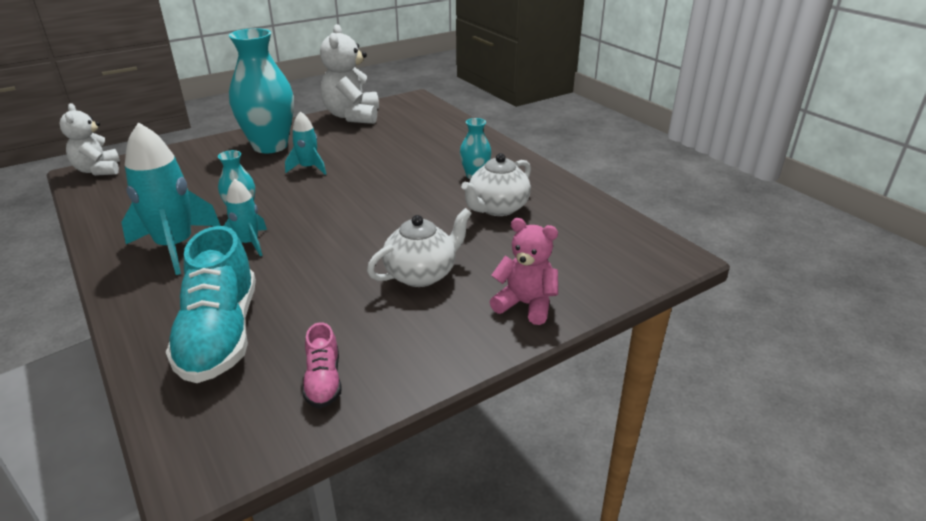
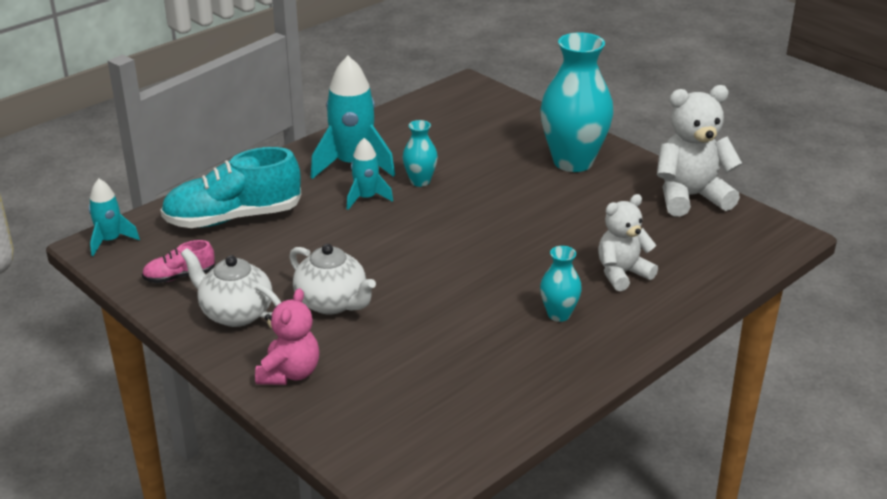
camera: 80 degrees right, 0 degrees up
(98, 170) = (476, 89): white teddy bear -> white teddy bear (622, 274)
(308, 168) = (529, 197): turquoise rocket -> turquoise rocket (110, 241)
(497, 208) = (480, 339): white teapot -> white teapot (235, 313)

